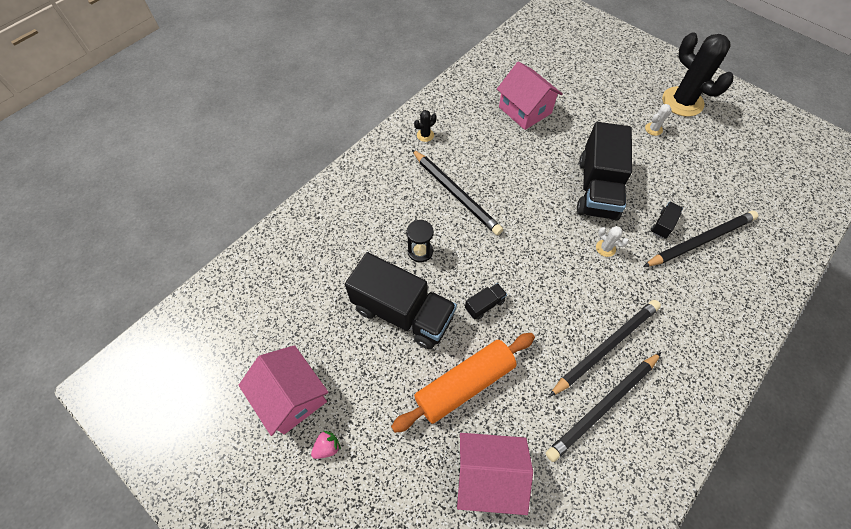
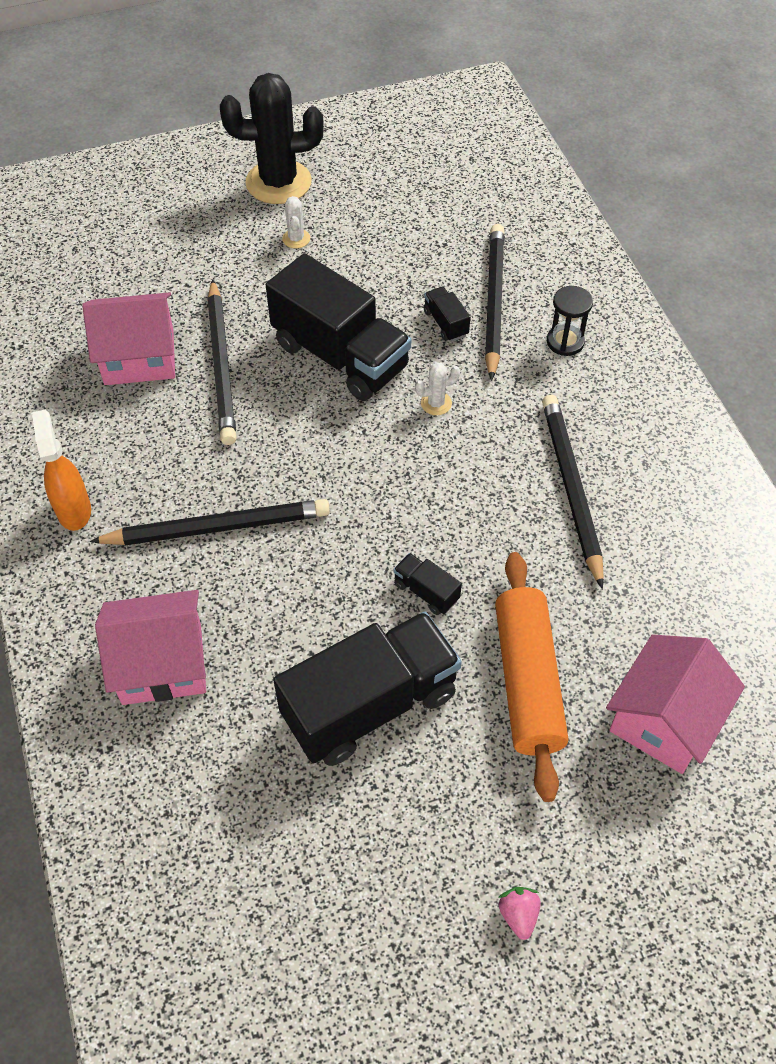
camera: 60 degrees left, 5 degrees down
(291, 397) = (410, 934): pink house -> pink house (162, 664)
(420, 251) = (283, 628): black hourglass -> black hourglass (565, 342)
(425, 135) = (74, 510): black cactus -> orange spray bottle
(484, 305) = (426, 592): black truck -> black truck turned 45 degrees counterclockwise
(603, 406) = (644, 538): black pencil -> black pencil (221, 365)

